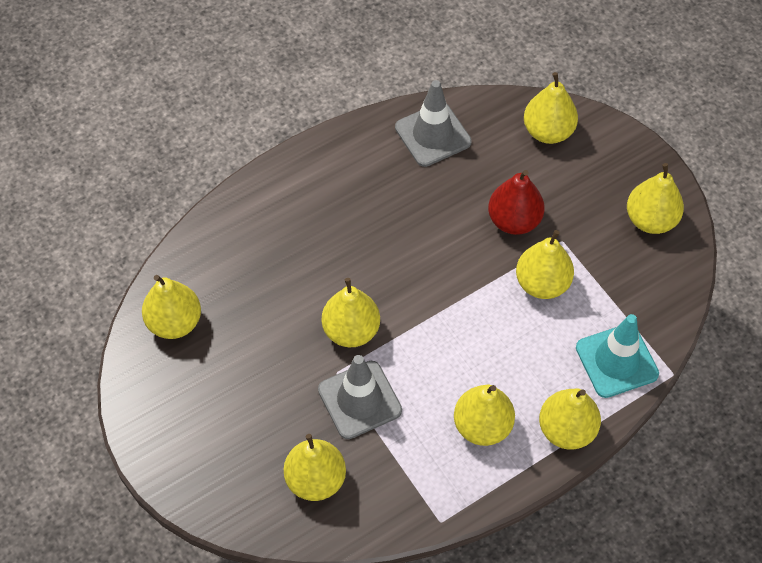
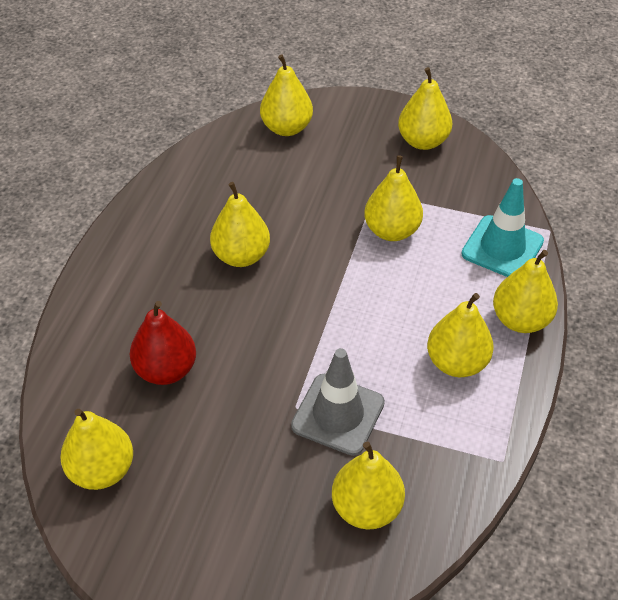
camera: 40 degrees left, 10 degrees down
(351, 330) = (275, 365): yellow pear -> yellow pear (241, 256)
(433, 135) = (197, 181): grey traffic cone -> none
(514, 220) = (324, 201): red pear -> red pear (166, 370)

